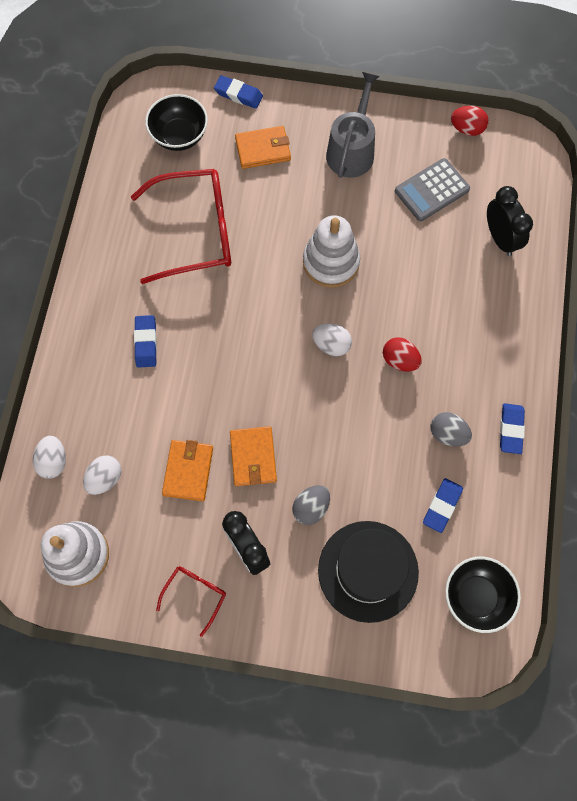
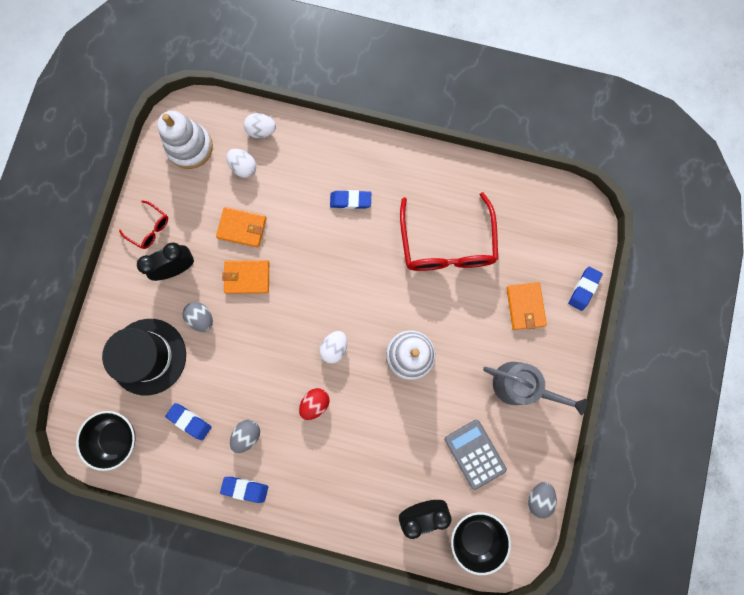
camera: 95 degrees right, 10 degrees up
(179, 136) = (542, 235): black bowl -> black bowl (476, 536)
(467, 129) = (538, 497): red egg -> grey egg

